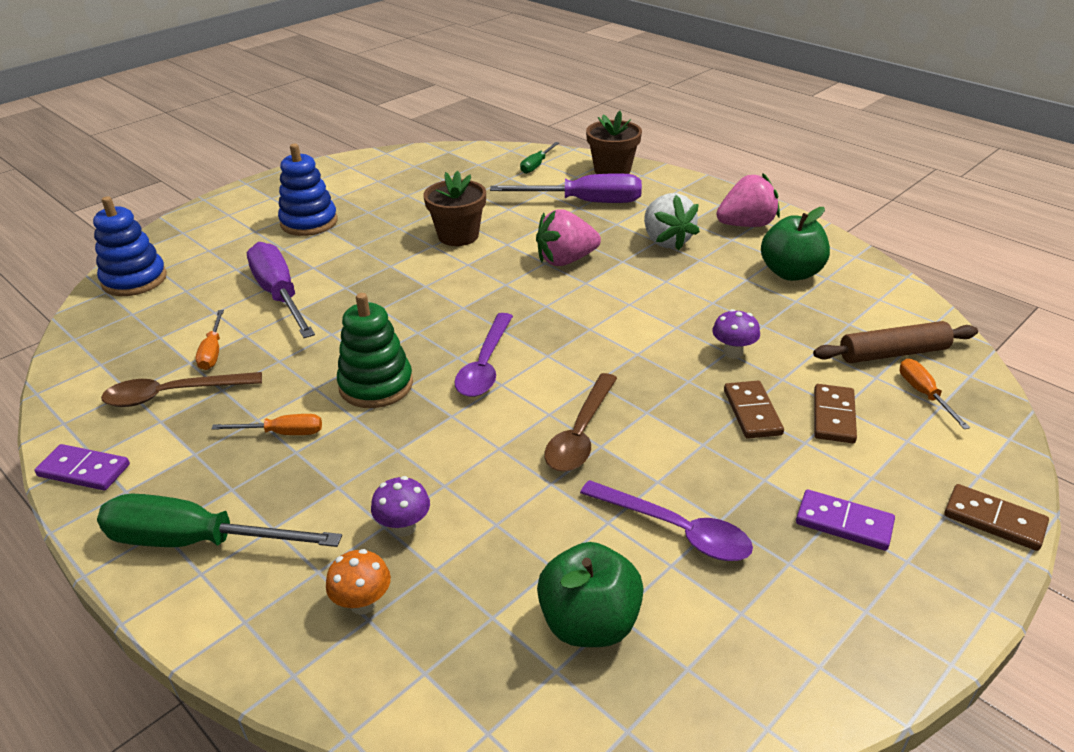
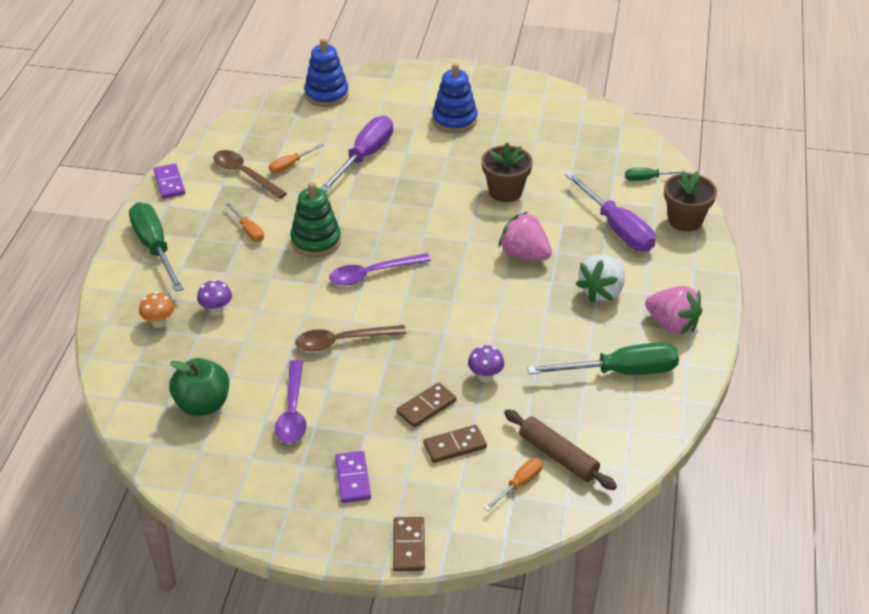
camera: 55 degrees right, 5 degrees up
(791, 273) = (620, 372): green apple -> green screwdriver

